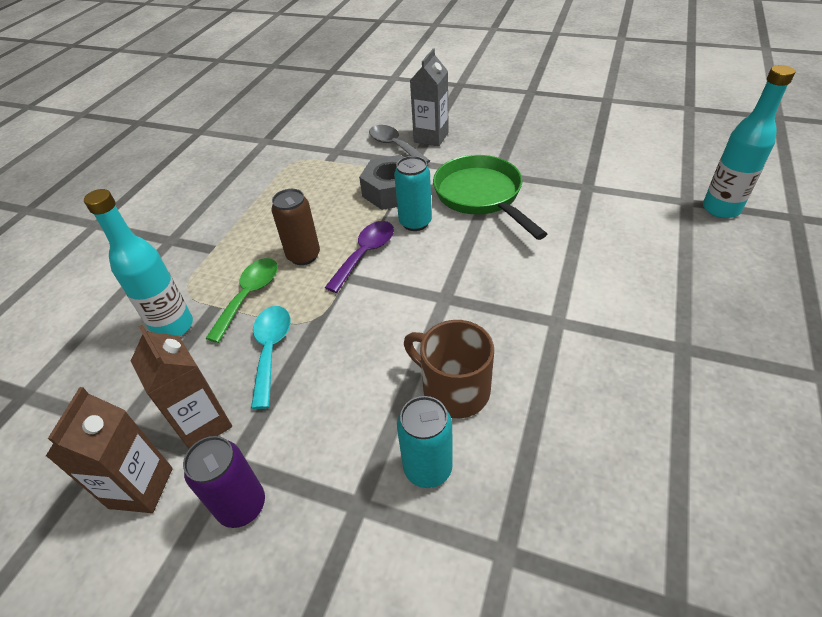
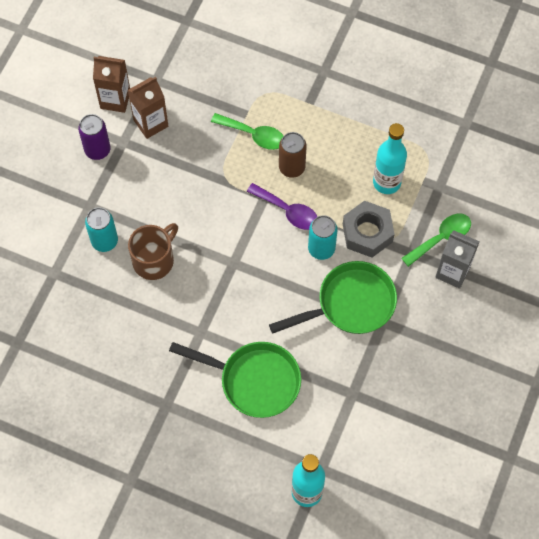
camera: 90 degrees right, 20 degrees up
(173, 326) = (231, 92): turquoise bottle -> turquoise bottle (386, 182)
(271, 350) = (201, 154): turquoise spoon -> none
(394, 146) = (441, 238): grey spoon -> green spoon
(606, 262) = (254, 380): none -> green pan

